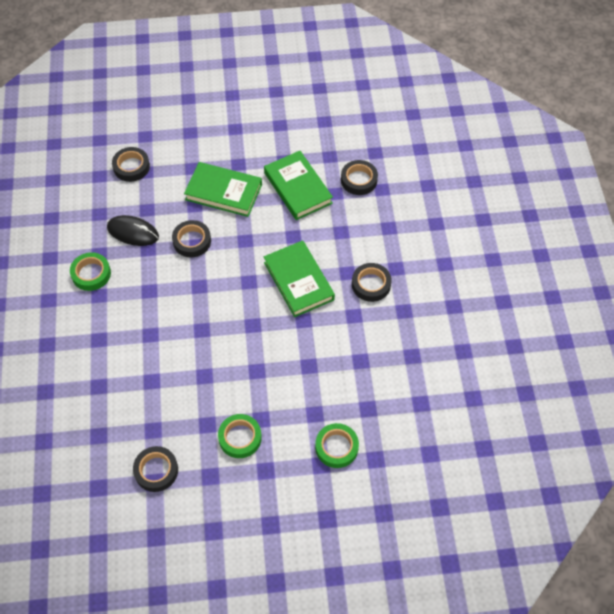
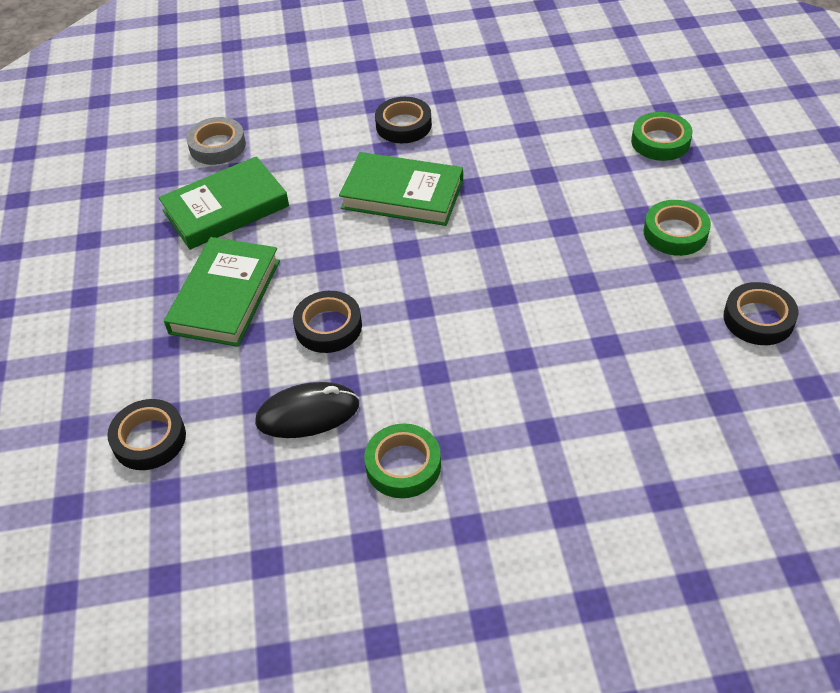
camera: 90 degrees left, 10 degrees down
(133, 232) = (308, 414): black mouse -> black mouse turned 60 degrees clockwise
(298, 281) = (402, 195): green book -> green book turned 45 degrees clockwise
(359, 180) = (217, 146): black tape -> grey tape

